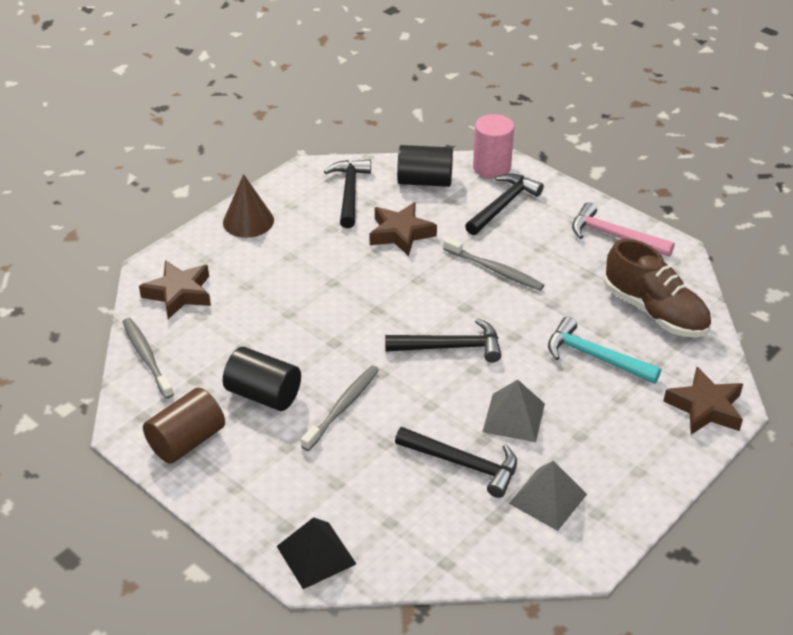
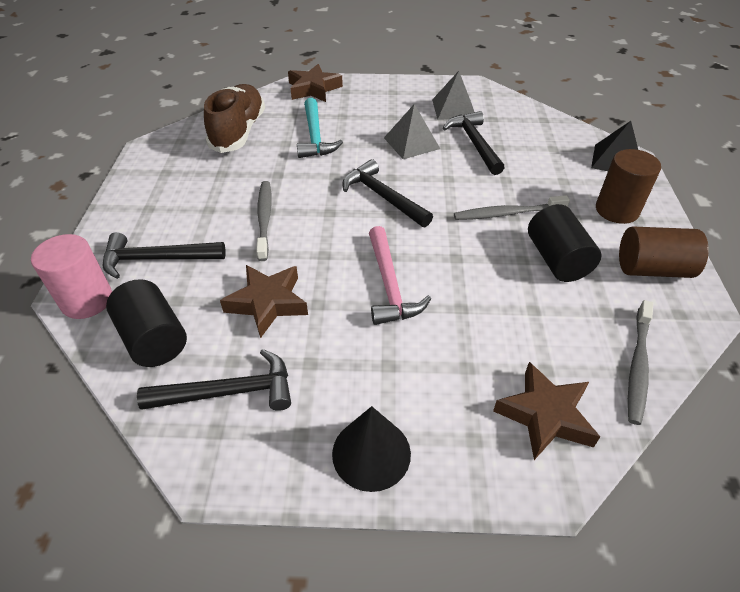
camera: 130 degrees left, 5 degrees up
(248, 221) = (371, 453): brown cone -> black cone
(260, 483) = (617, 210): none -> brown cylinder
(349, 192) = (229, 392): black hammer -> black hammer turned 150 degrees counterclockwise
(614, 236) = (156, 180): pink hammer -> pink hammer (390, 285)

